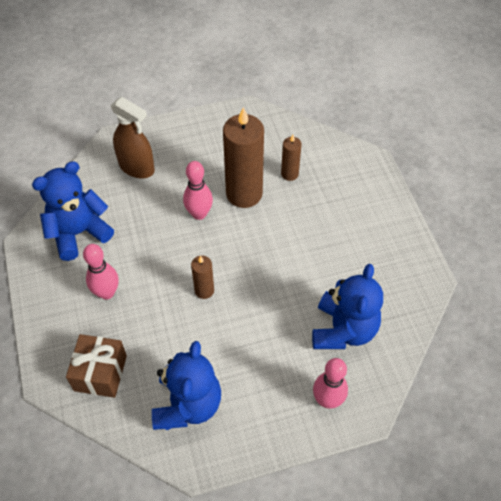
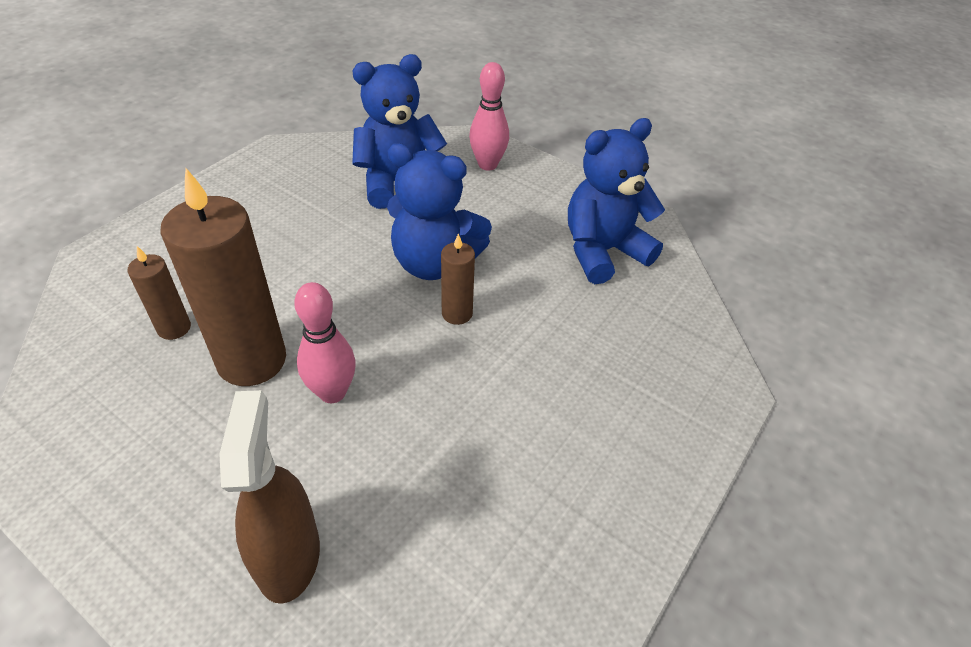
camera: 130 degrees left, 10 degrees down
(79, 233) = (503, 538): blue teddy bear -> blue teddy bear (434, 263)
(100, 373) = (661, 344): brown gift -> none
(107, 293) = (562, 415): pink bowling pin -> none

